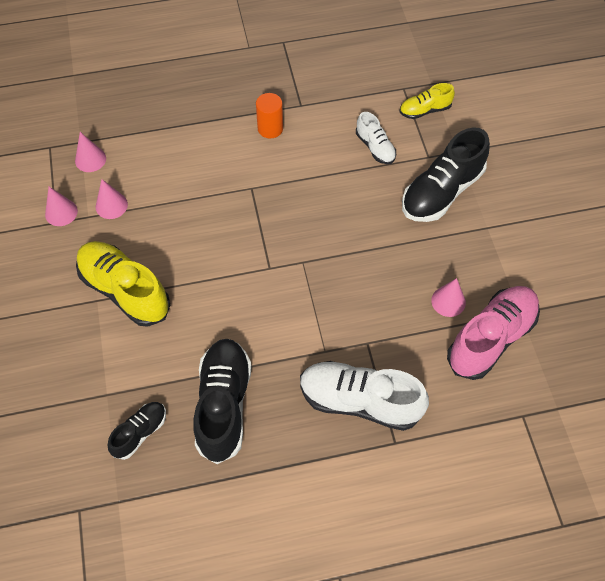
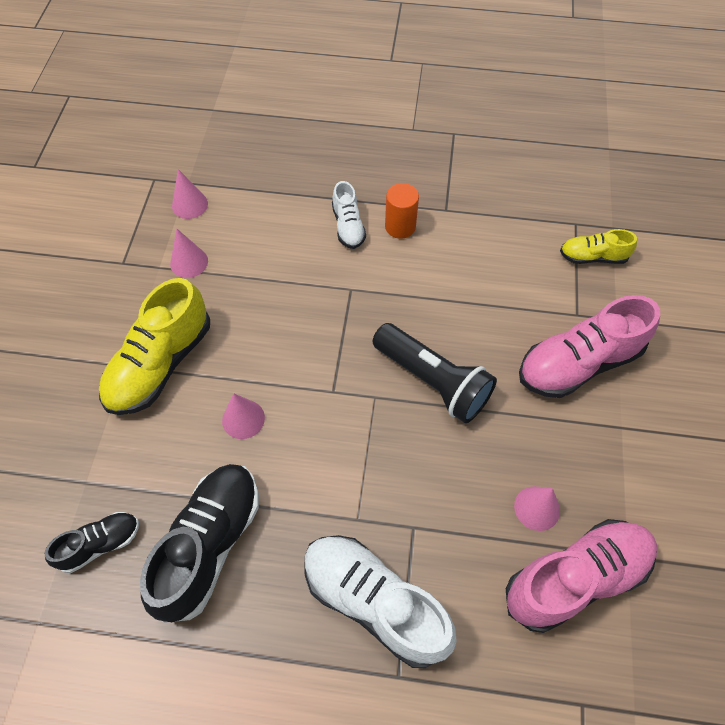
camera: 20 degrees right, 0 degrees up
(61, 212) = (133, 254): pink cone -> pink cone (243, 419)
(125, 290) = (160, 364): yellow shoe -> yellow shoe turned 120 degrees counterclockwise
(341, 237) = (433, 381): none -> black flashlight
(375, 147) = (515, 284): white shoe -> white shoe (348, 226)
(441, 192) = (578, 363): black shoe -> pink shoe

